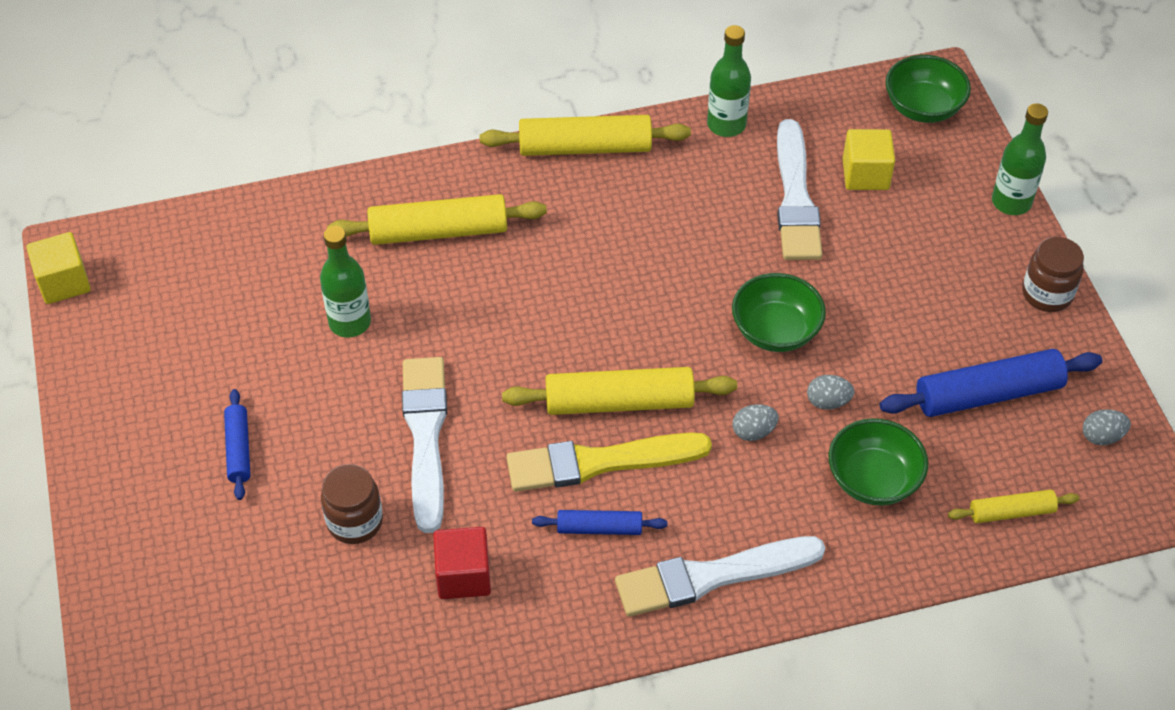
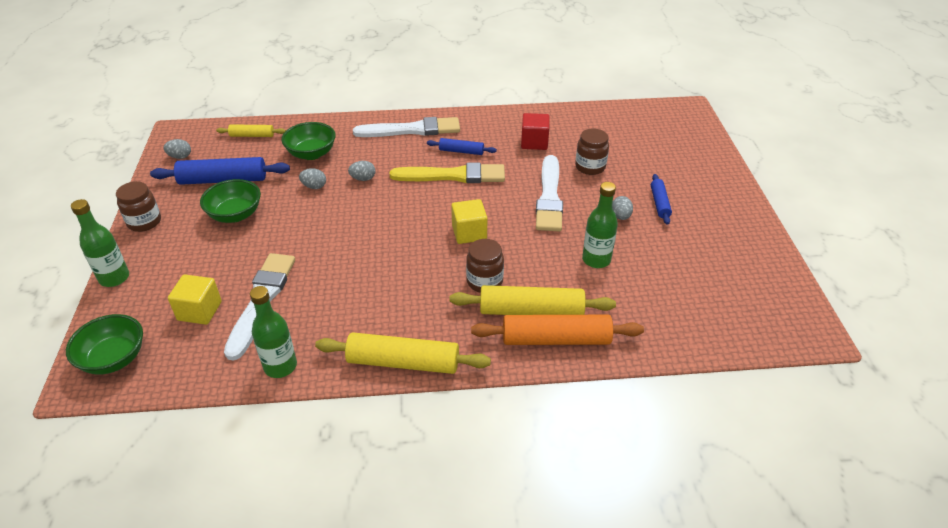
camera: 170 degrees left, 10 degrees down
(64, 282) = (808, 310): yellow cube -> yellow cube (469, 233)
(307, 411) = (620, 216): none -> grey egg
(404, 198) = (556, 339): none -> orange rolling pin
(507, 265) = (484, 281): none -> brown jar
(619, 402) = (433, 199): yellow rolling pin -> none
(775, 331) = (324, 223): green bowl -> green bowl (235, 215)

